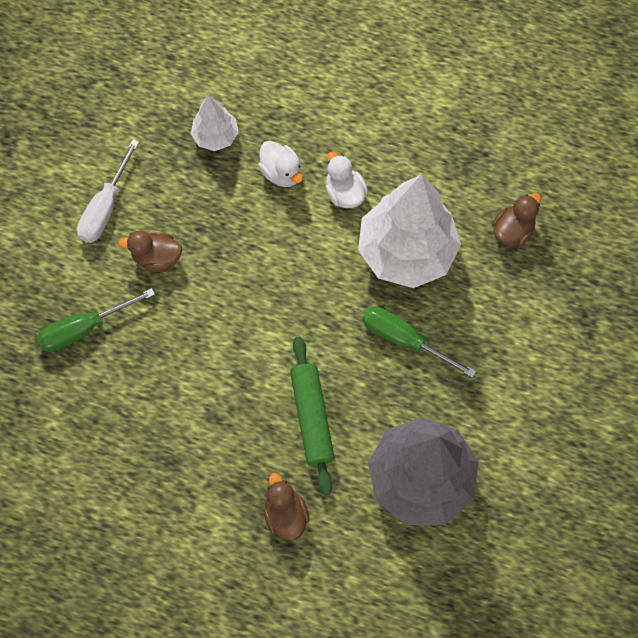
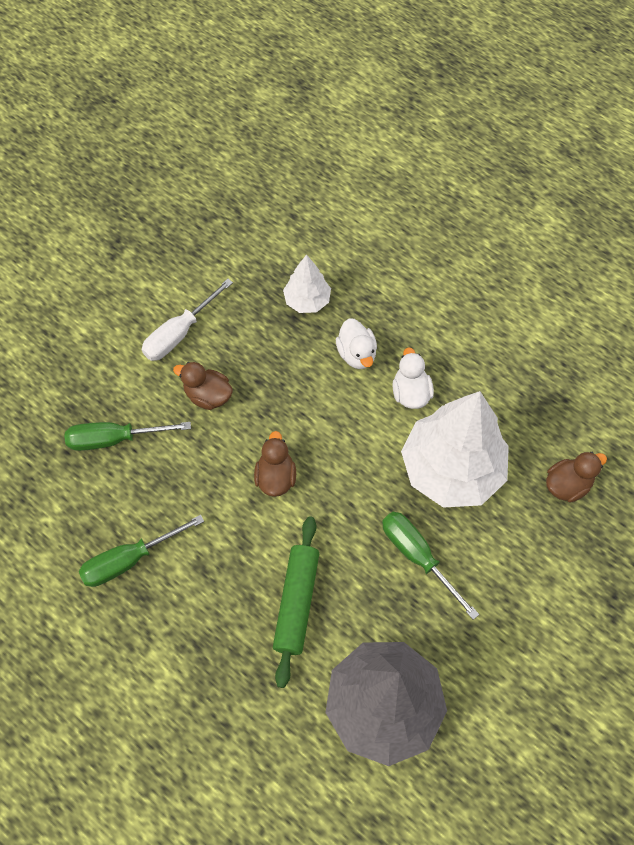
camera: 20 degrees right, 5 degrees down
(145, 433) = (129, 560): none -> green screwdriver
(285, 514) = (233, 692): brown duck -> brown duck (275, 477)

